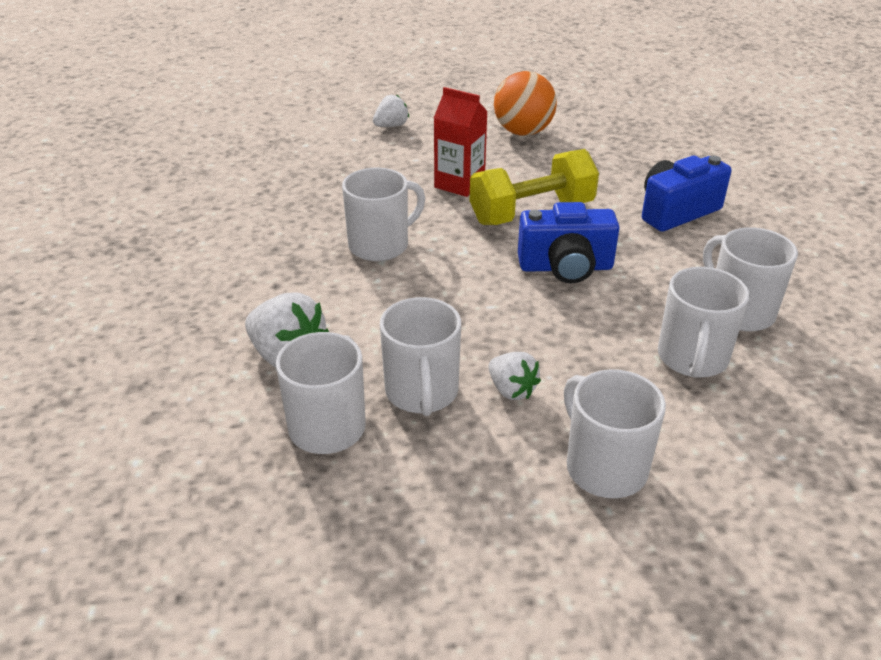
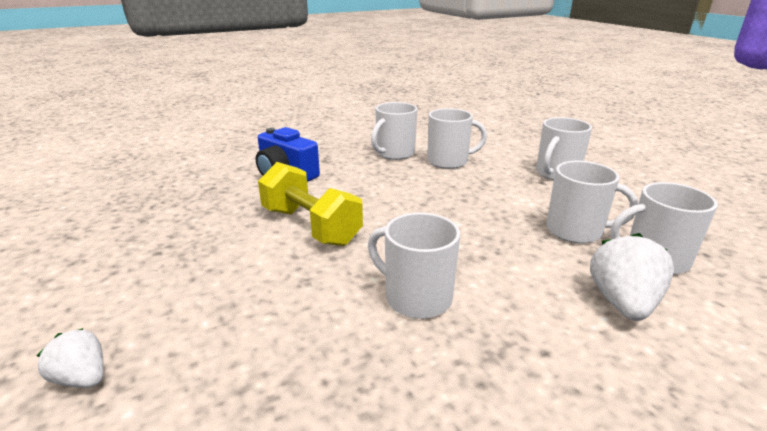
camera: 110 degrees left, 10 degrees down
(422, 392) = (576, 231): white mug -> white mug turned 45 degrees clockwise
(459, 184) = (266, 274): red carton -> none
(511, 390) = (534, 203): white strawberry -> none
(523, 132) = (130, 256): orange ball -> none
(565, 267) = (386, 203): blue camera -> none

